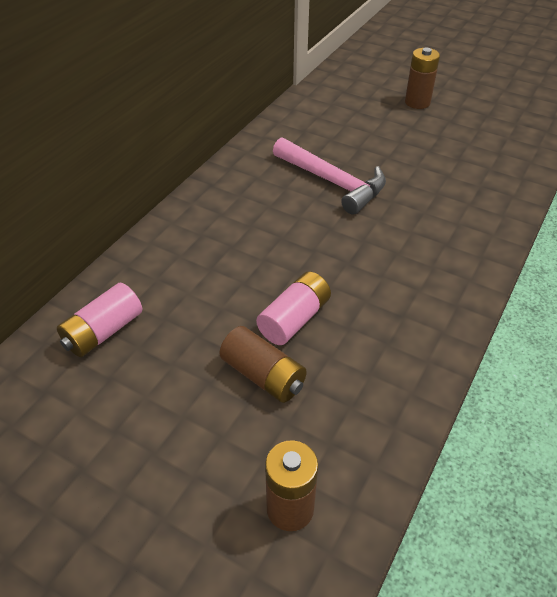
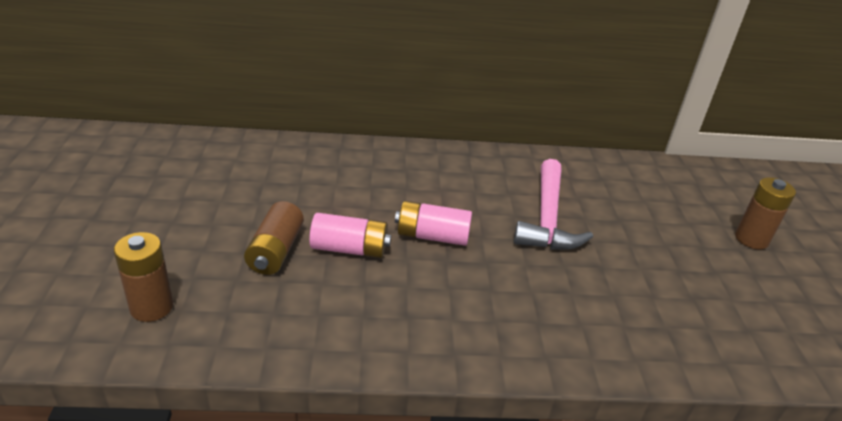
camera: 55 degrees right, 10 degrees down
(103, 332) = (267, 161): pink battery -> pink battery (432, 236)

